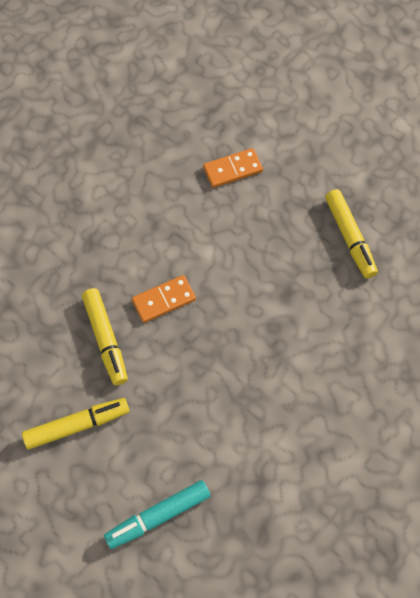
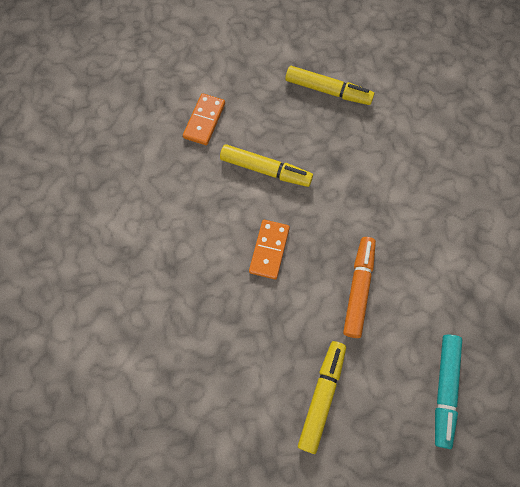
camera: 50 degrees left, 5 degrees up
(105, 339) = (265, 318): yellow marker -> yellow marker (265, 169)
(188, 390) = (358, 289): none -> orange marker

